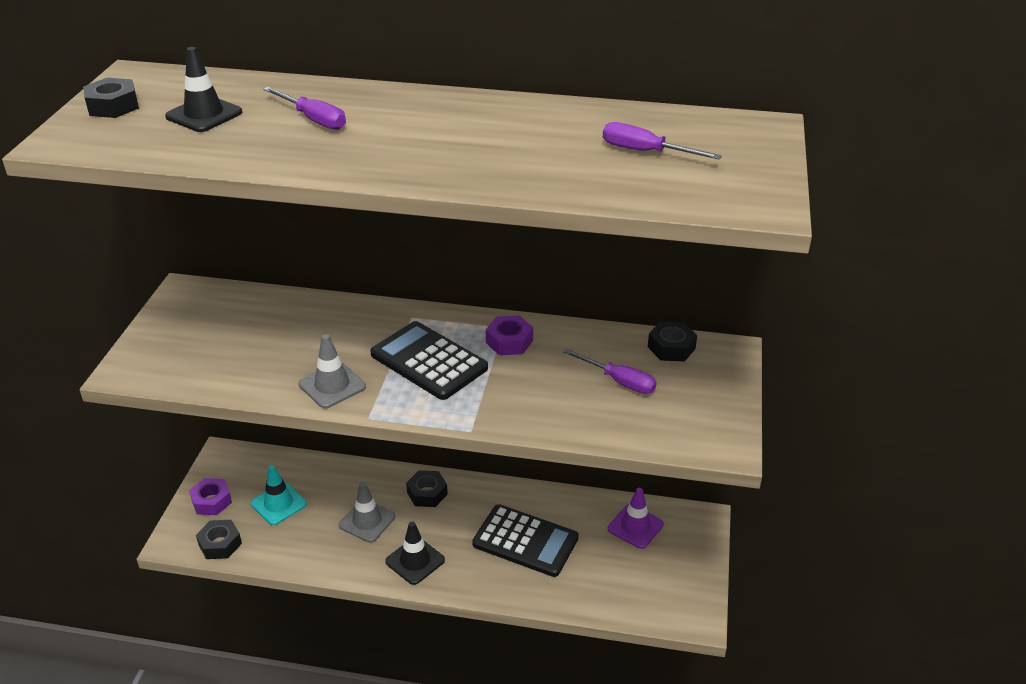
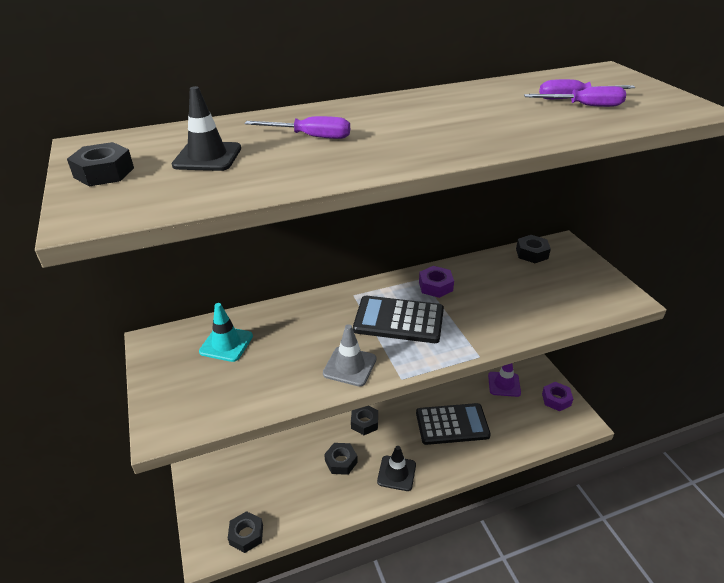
camera: 30 degrees left, 0 degrees up
(211, 501) = (212, 504): purple nut -> purple nut (556, 399)
(278, 504) = (267, 481): turquoise traffic cone -> turquoise traffic cone (226, 344)
(367, 521) = (341, 461): grey traffic cone -> black nut
(619, 381) = (528, 285): purple screwdriver -> purple screwdriver (584, 106)

